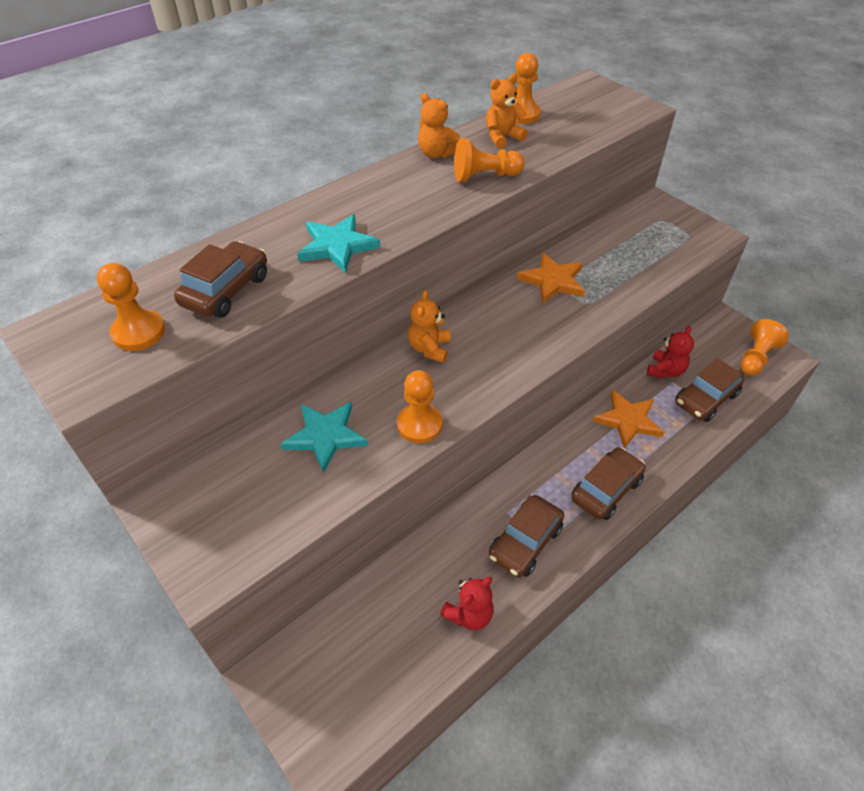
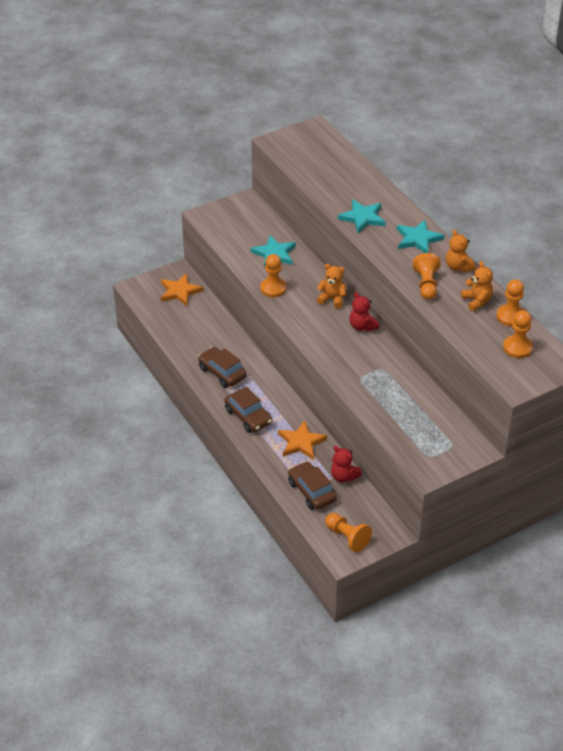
camera: 100 degrees right, 5 degrees down
(139, 332) = (307, 154): orange pawn -> orange pawn (517, 348)
(226, 290) = (332, 179): brown car -> none
(382, 189) = (418, 239): none -> turquoise star
(437, 153) = (458, 267): orange teddy bear -> orange teddy bear turned 75 degrees counterclockwise
(469, 614) = (186, 343): red teddy bear -> red teddy bear (362, 326)
(553, 281) = (386, 366): orange star -> orange star (180, 291)

